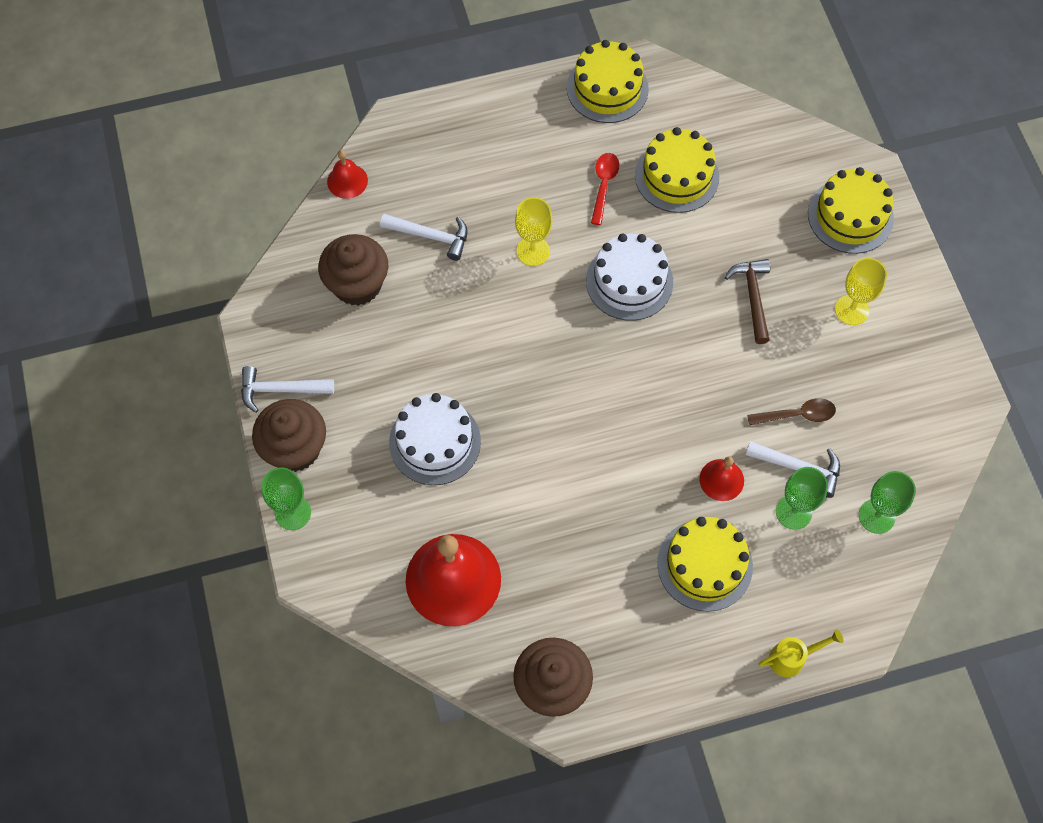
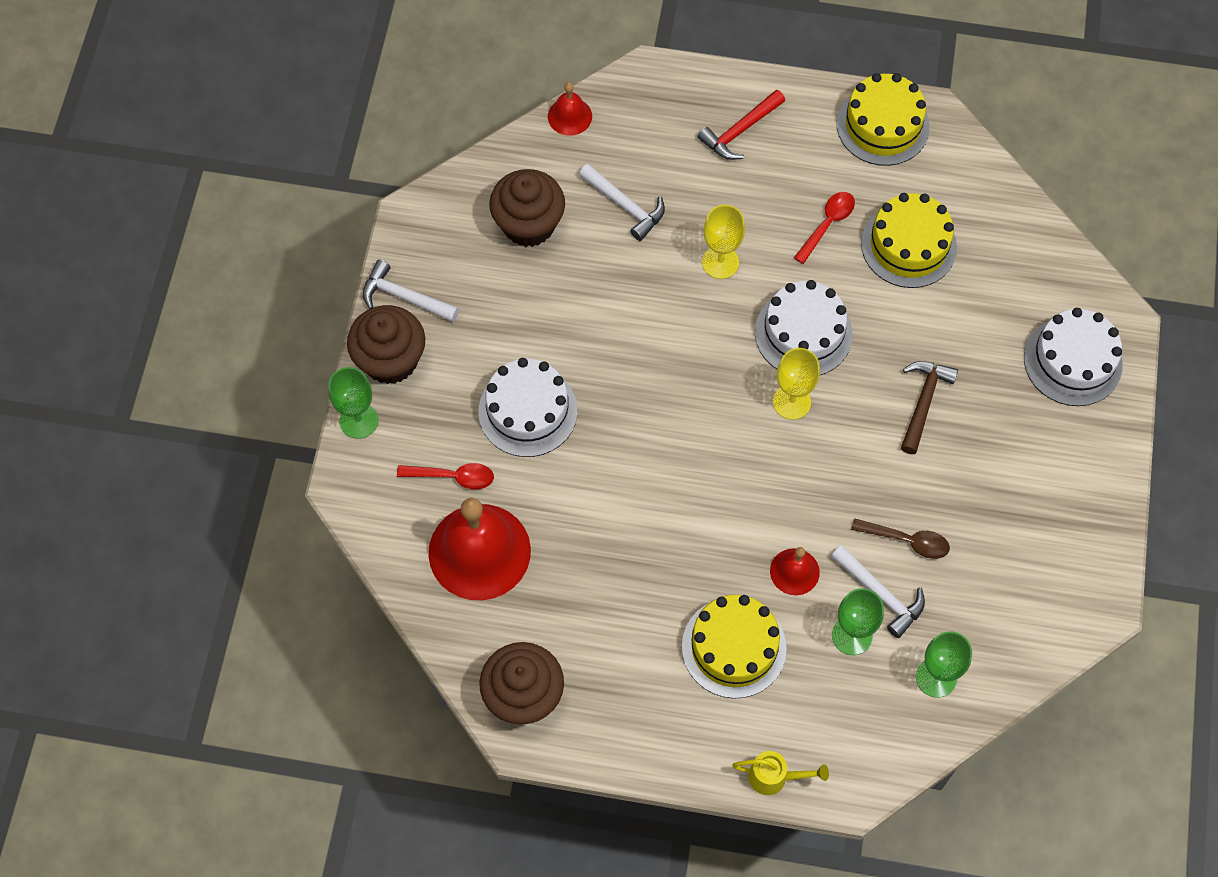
camera: 25 degrees right, 0 degrees up
(398, 525) = (453, 477): none -> red spoon
(495, 138) = (740, 131): none -> red hammer
(850, 216) = (1072, 361): yellow cake -> white cake
(851, 310) = (1022, 458): yellow goblet -> yellow goblet (791, 402)

